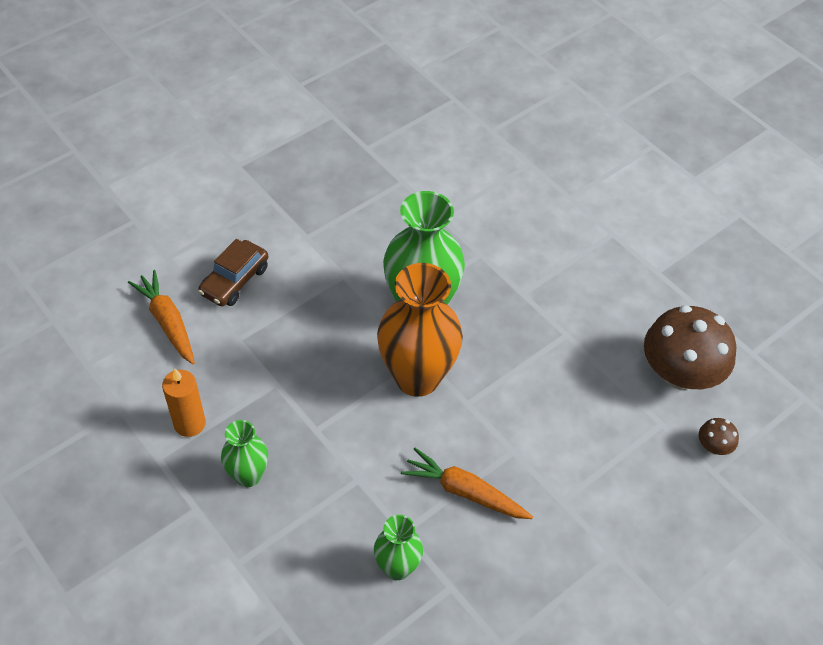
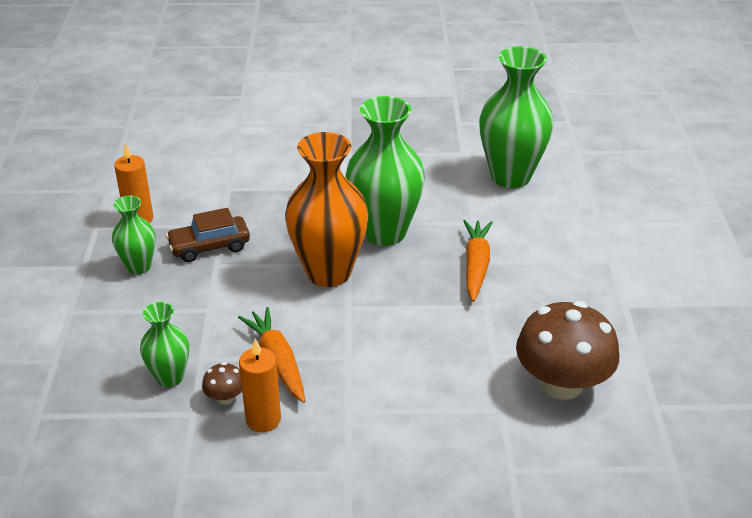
camera: 40 degrees right, 15 degrees down
(167, 322) = (195, 158): orange carrot -> orange carrot (476, 265)
(235, 281) = (267, 156): brown car -> brown car (209, 247)
(464, 187) = (510, 177): none -> green vase
(509, 553) = (263, 419): none -> orange candle
(713, 446) = (533, 452): brown mushroom -> brown mushroom (225, 398)

